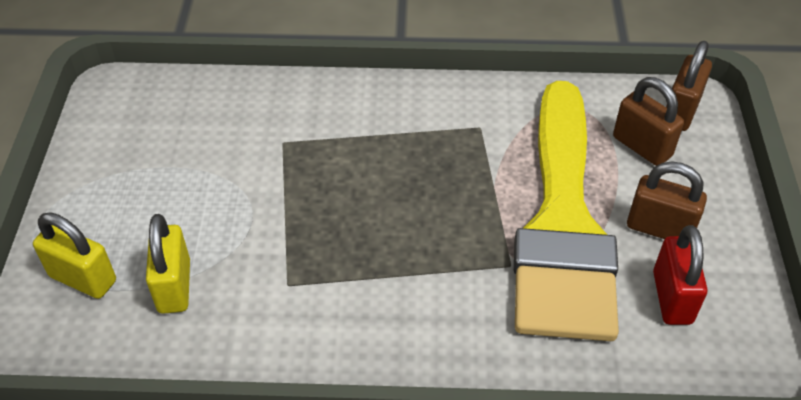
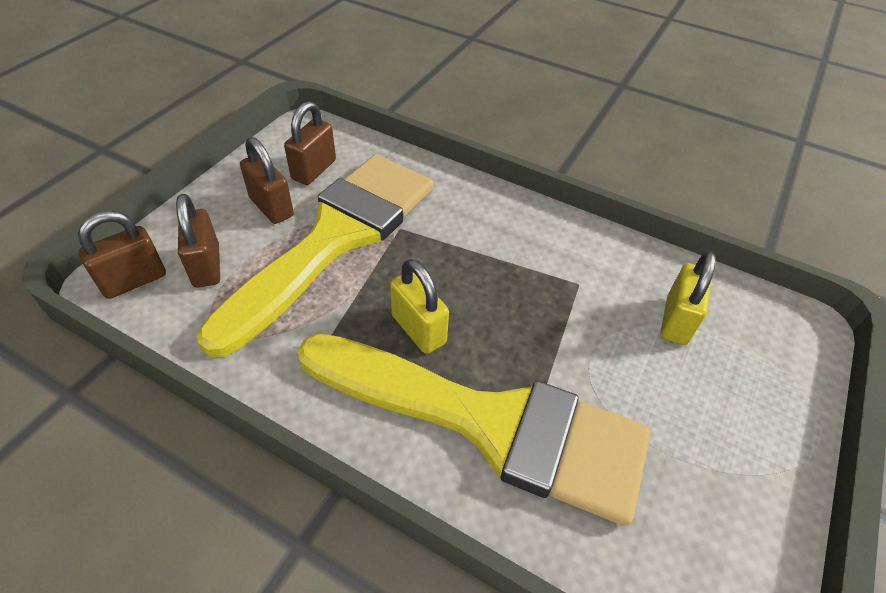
camera: 155 degrees left, 0 degrees up
(83, 278) = (761, 361): yellow padlock -> yellow padlock (418, 329)
(316, 131) = (489, 423): none -> yellow brush
(672, 297) = (314, 170): red padlock -> brown padlock

